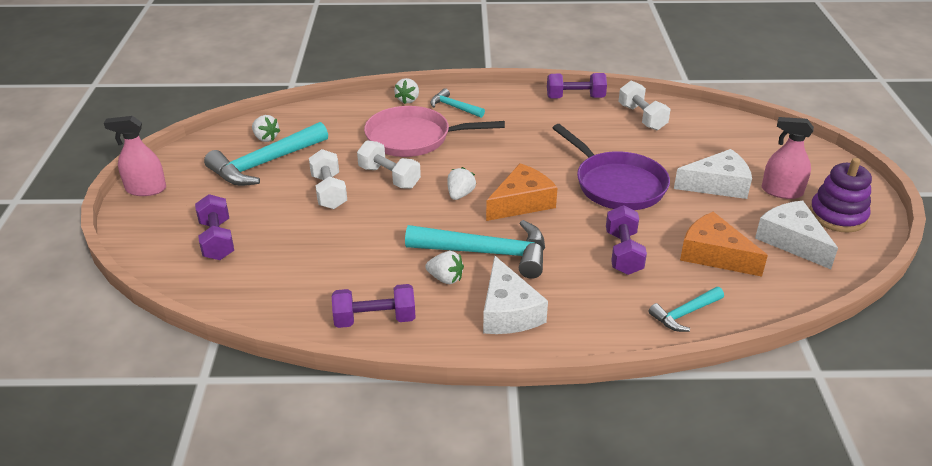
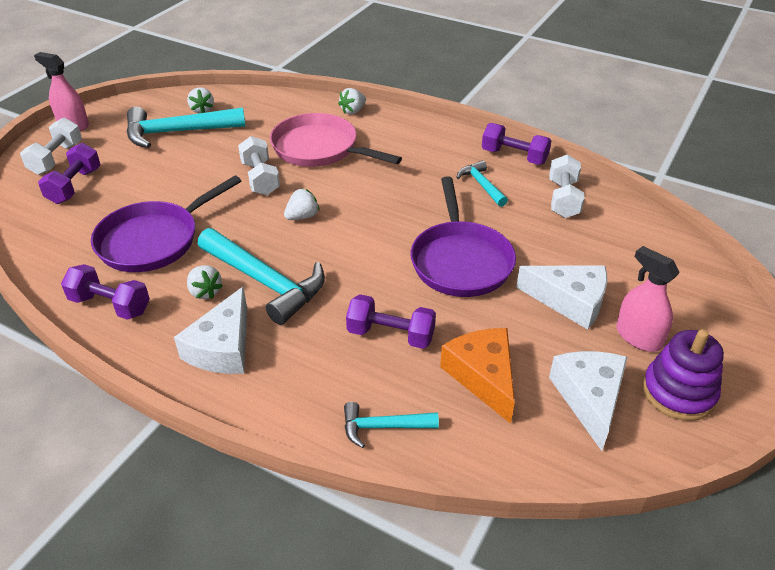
camera: 30 degrees right, 5 degrees up
(329, 192) = (199, 174): white dumbbell -> white dumbbell (56, 159)
(352, 257) = (154, 240): none -> purple pan
(454, 107) = (386, 130): turquoise hammer -> turquoise hammer (481, 185)
(522, 202) = (349, 245): orange cheese -> none
(623, 253) = (390, 335): purple dumbbell -> purple dumbbell turned 75 degrees clockwise

